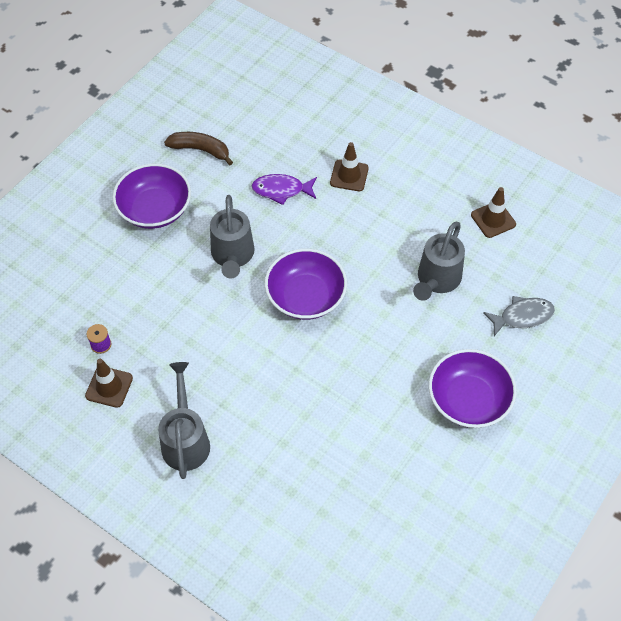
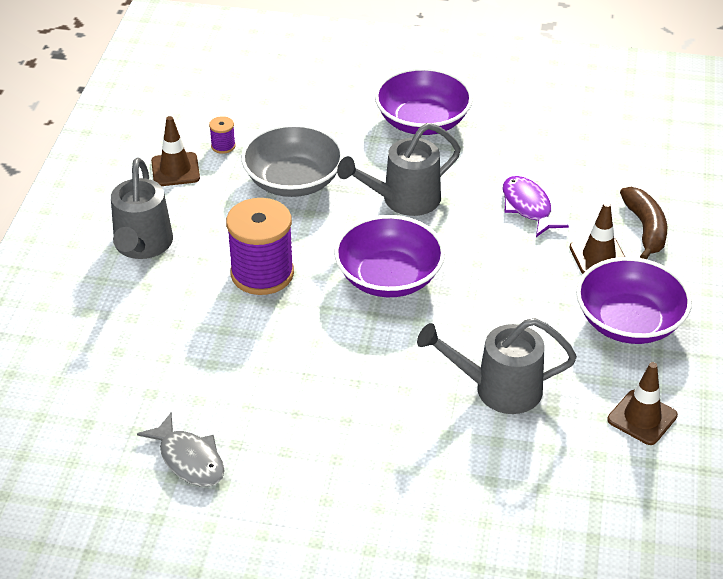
camera: 65 degrees right, 15 degrees down
(171, 314) = (293, 181): none -> grey bowl
(185, 439) = (142, 246): grey watering can -> grey watering can turned 120 degrees clockwise
(200, 150) = (532, 126): brown banana -> brown banana (645, 229)
(260, 371) = (262, 273): none -> purple spool
(468, 400) = (333, 476): purple bowl -> purple bowl (629, 322)
(522, 316) = (502, 496): grey fish -> grey fish (189, 459)

